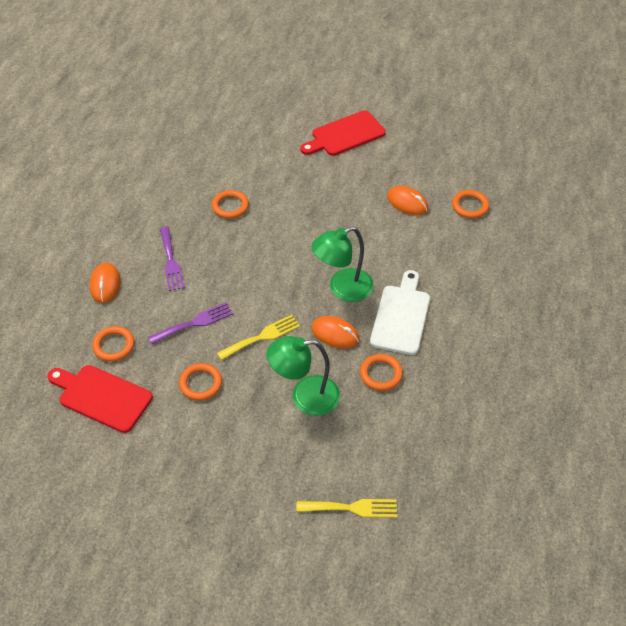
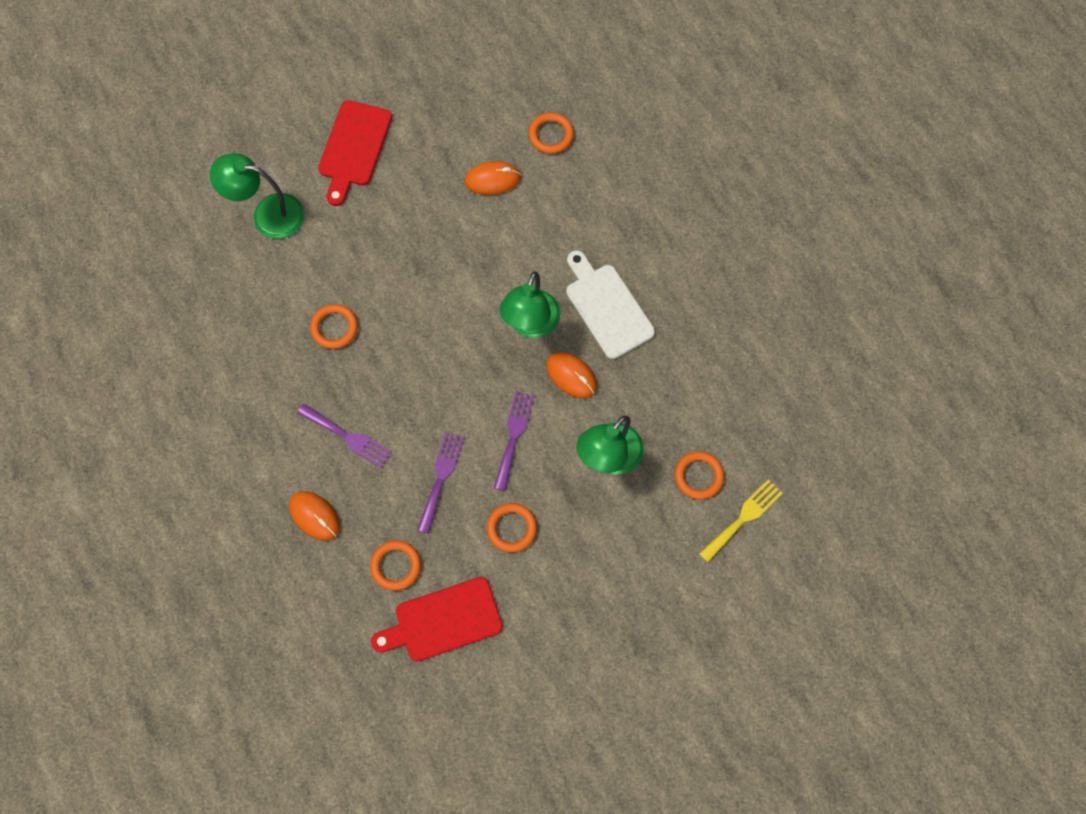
camera: 45 degrees left, 20 degrees up
(261, 132) = (267, 214): none -> green lamp
(262, 337) = (513, 436): yellow fork -> purple fork
(335, 334) = (571, 376): orange mouse -> orange mouse turned 60 degrees clockwise
(381, 374) = (646, 379): orange ring -> orange ring (698, 476)

